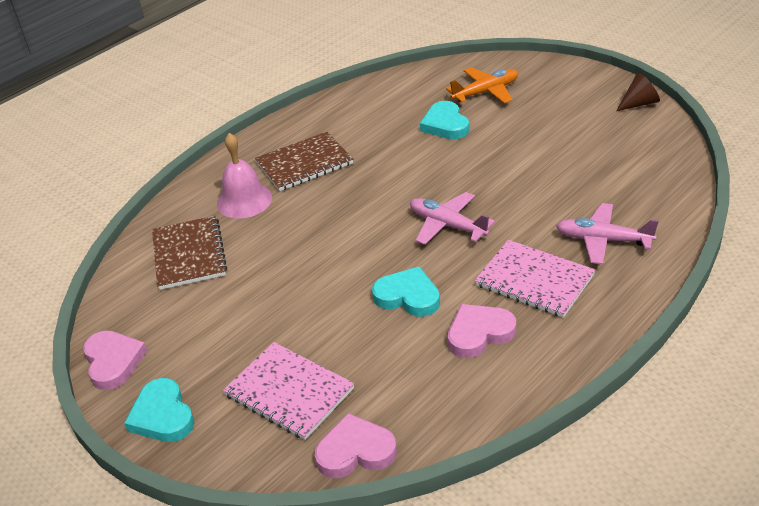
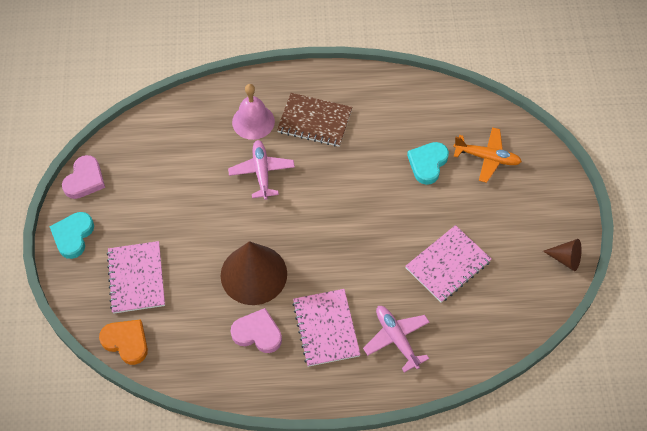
camera: 40 degrees right, 20 degrees up
(189, 254) = (186, 137): brown notebook -> none
(355, 451) = (126, 342): pink heart -> orange heart
(408, 296) = (253, 274): turquoise heart -> brown cone
(447, 225) = (331, 245): pink plane -> pink plane (261, 172)
(562, 167) = (448, 265): none -> pink notebook

